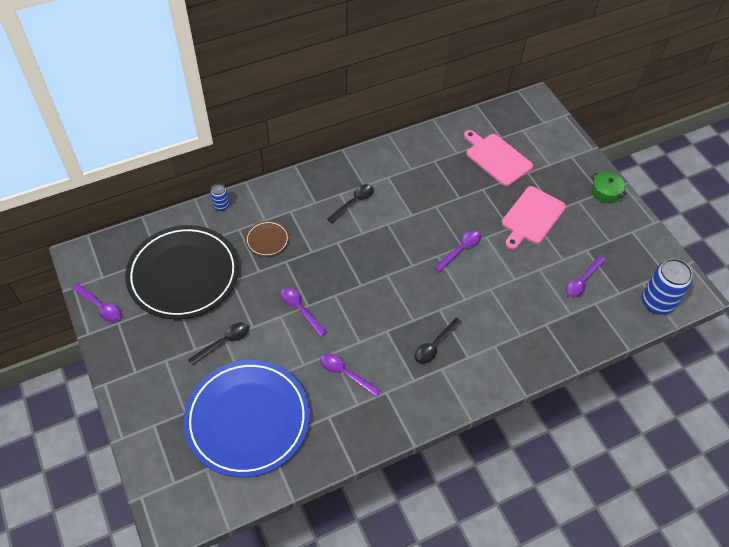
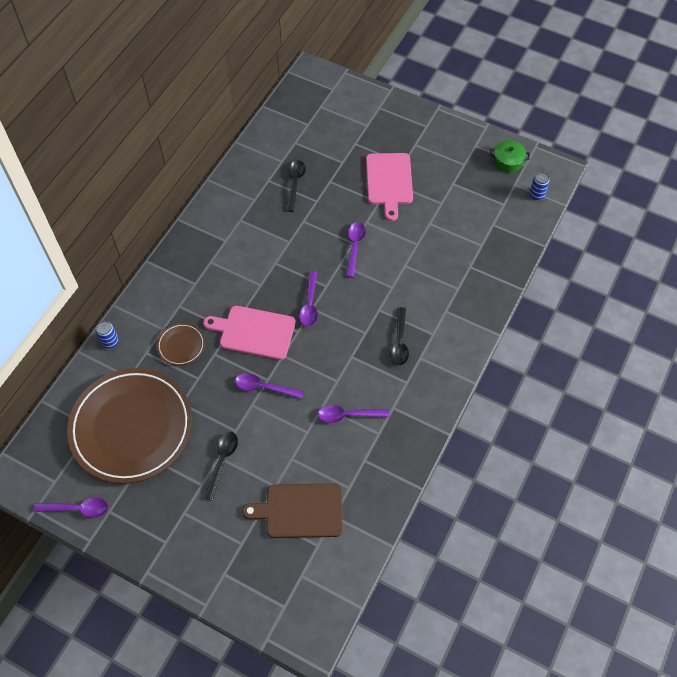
camera: 35 degrees left, 5 degrees up
(183, 275) = (131, 427): black plate -> brown plate
(247, 419) = (300, 510): blue plate -> brown cutting board
(354, 202) = (229, 262): black spoon -> black spoon (295, 184)
(497, 158) = (319, 146): pink cutting board -> pink cutting board (254, 332)
(582, 281) = (469, 212): purple spoon -> purple spoon (310, 304)
(605, 192) = (429, 123): green pot -> green pot (508, 161)
(656, 303) = (537, 194): blue can -> blue can, size x0.50

